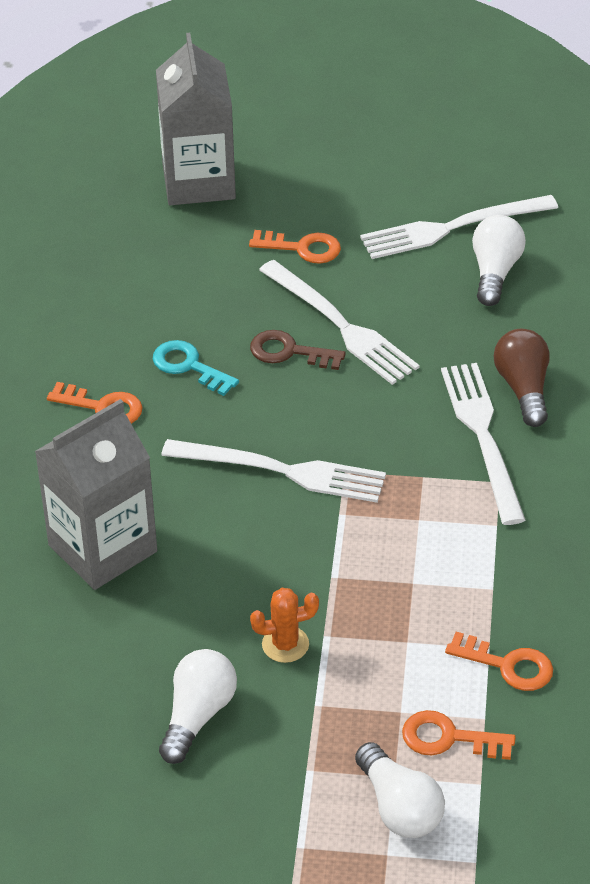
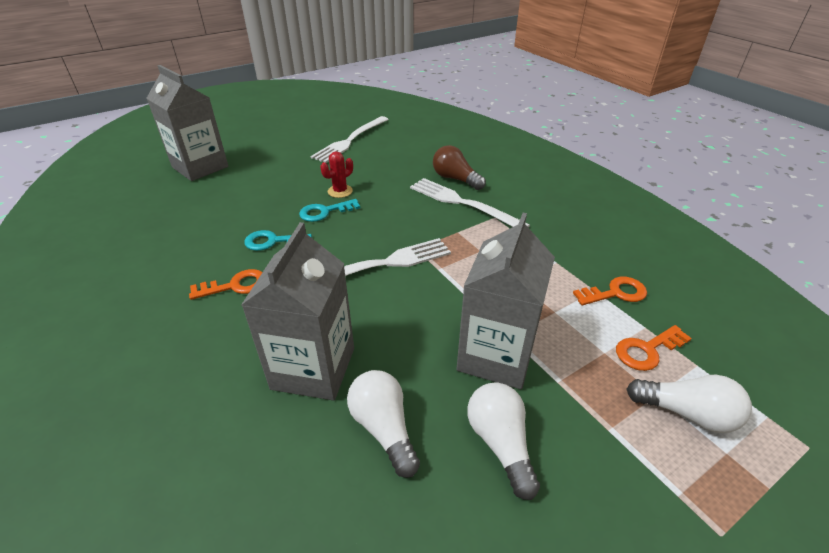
camera: 40 degrees left, 5 degrees down
(285, 644) = (496, 356): orange cactus -> grey carton
(289, 352) = (324, 212): brown key -> turquoise key
(303, 248) = (285, 171): orange key -> none
(341, 326) = (340, 191): white fork -> red cactus
(495, 272) = (388, 147): white light bulb -> white light bulb (384, 428)

